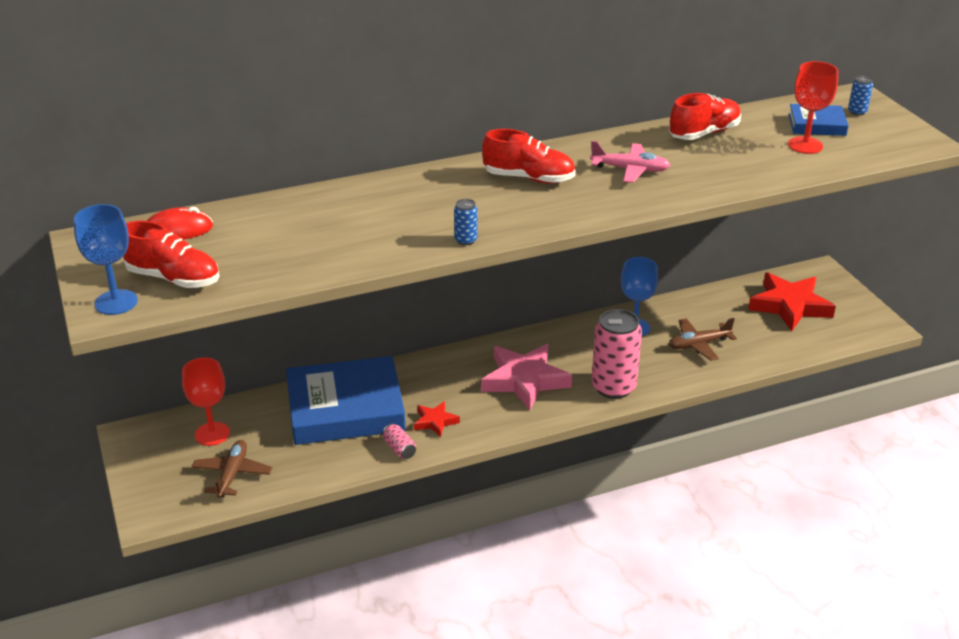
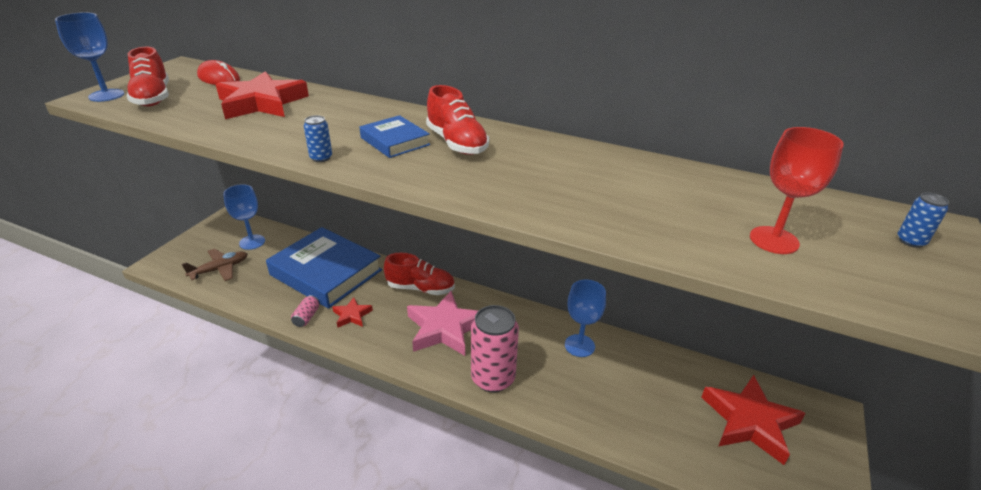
camera: 45 degrees right, 0 degrees up
(212, 434) = (252, 242): red goblet -> blue goblet
(293, 228) = (262, 103): none -> red star
(630, 169) = (546, 174): pink plane -> none
(698, 344) = (611, 395): brown plane -> none
(704, 133) = (676, 180): red shoe -> red shoe (420, 288)
(816, 124) = (827, 229): blue book -> blue book (395, 141)

